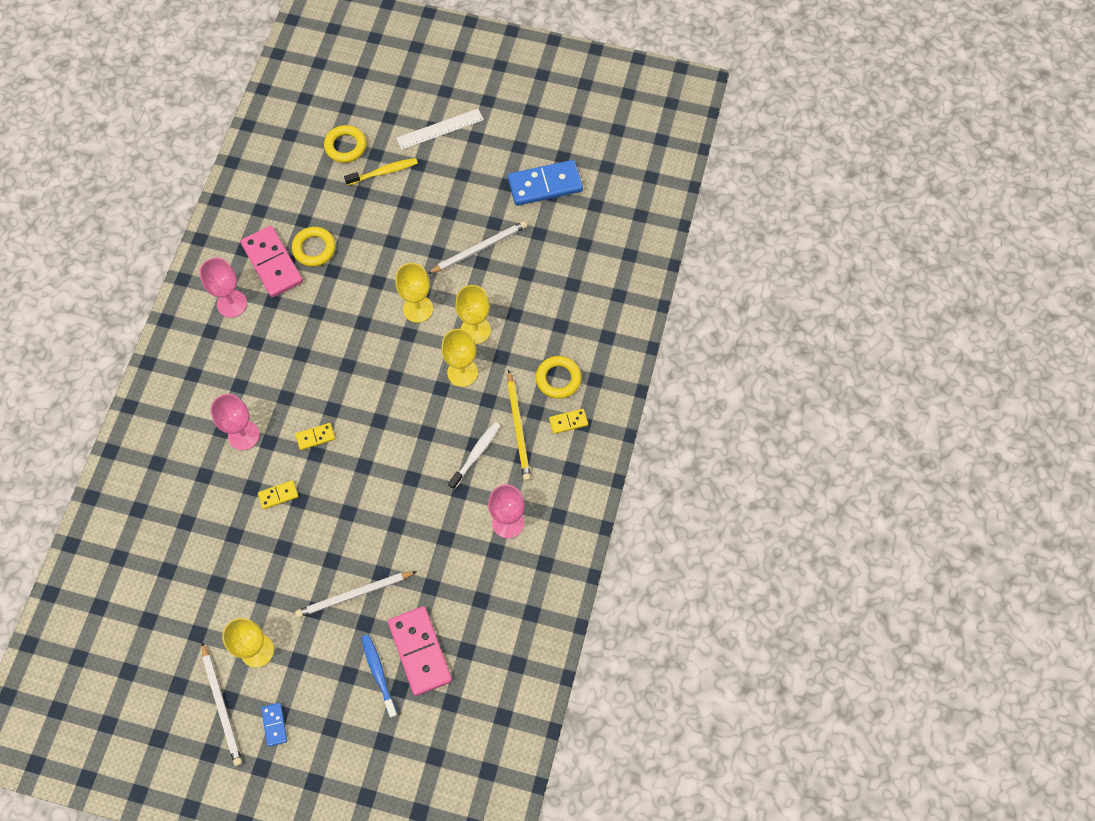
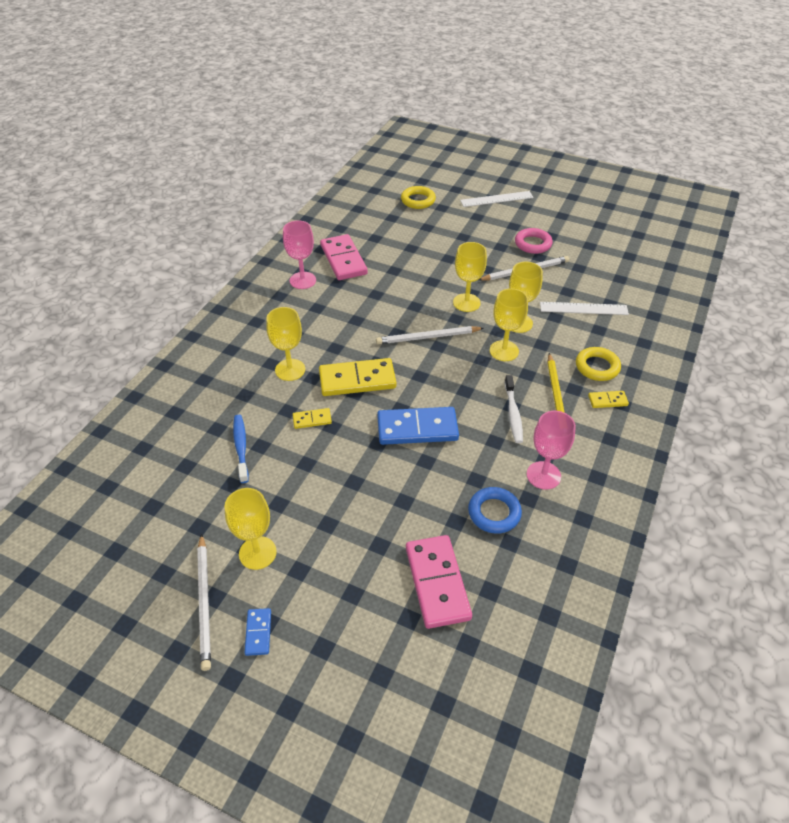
camera: 10 degrees right, 20 degrees down
(243, 435) = (290, 370): pink goblet -> yellow goblet
(314, 249) = (381, 255): yellow ring -> none
(315, 437) = (357, 380): yellow domino -> yellow domino, size x2.08
(354, 595) = (372, 516): white pencil -> white pencil (427, 337)
(378, 674) = (387, 598): blue toothbrush -> blue toothbrush (241, 447)
(384, 172) = (447, 217): yellow toothbrush -> none
(464, 572) = (494, 513): none -> blue ring
(476, 454) = (513, 414): white toothbrush -> white toothbrush turned 135 degrees clockwise
(486, 202) = (533, 244): none -> pink ring
(544, 297) = (583, 308): none -> white ruler
(545, 185) = (584, 239): blue domino -> blue domino (417, 429)

